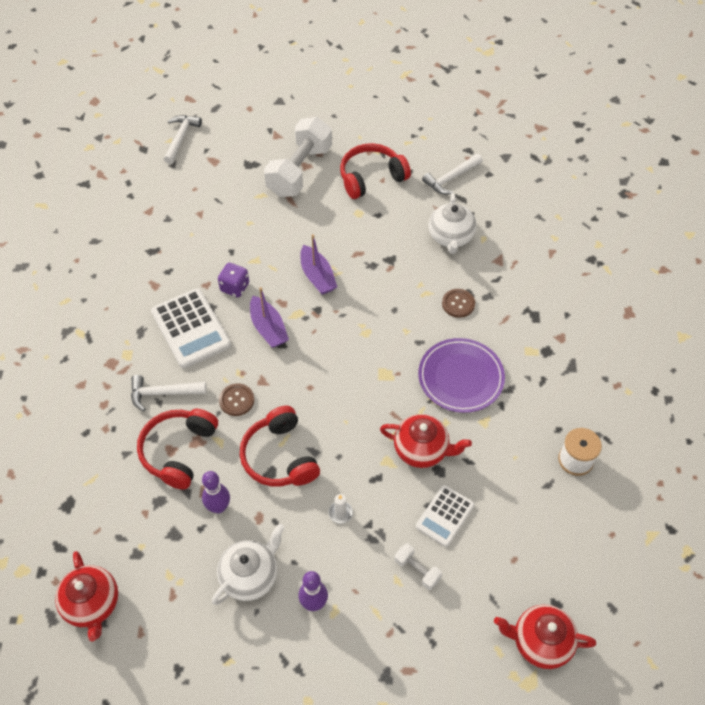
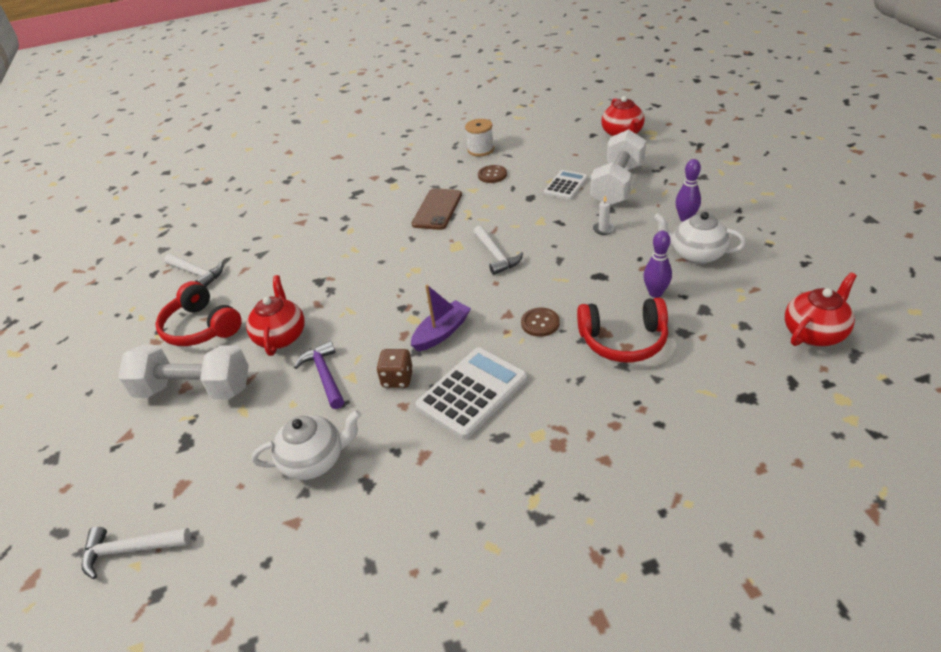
camera: 105 degrees left, 15 degrees down
(163, 393) = (567, 380): white hammer -> white hammer (496, 255)
(235, 287) = (397, 379): purple dice -> brown dice
(266, 245) = (324, 375): none -> purple hammer
(280, 456) = (579, 276): red headphones -> none
(317, 276) = (358, 321): purple boat -> none
(417, 570) = (617, 185): white dumbbell -> white dumbbell, size x2.31
(422, 450) = (518, 209): red teapot -> red teapot (281, 336)
(445, 516) = (566, 185): white calculator -> white calculator turned 75 degrees counterclockwise
(451, 237) = (279, 253): white teapot -> white teapot (315, 460)
(458, 304) = (359, 229): brown button -> brown button (492, 175)
(460, 377) = (437, 209): purple plate -> brown phone

